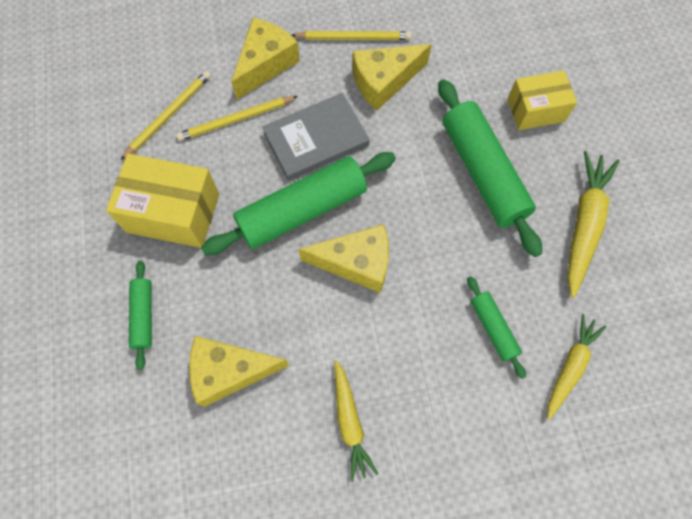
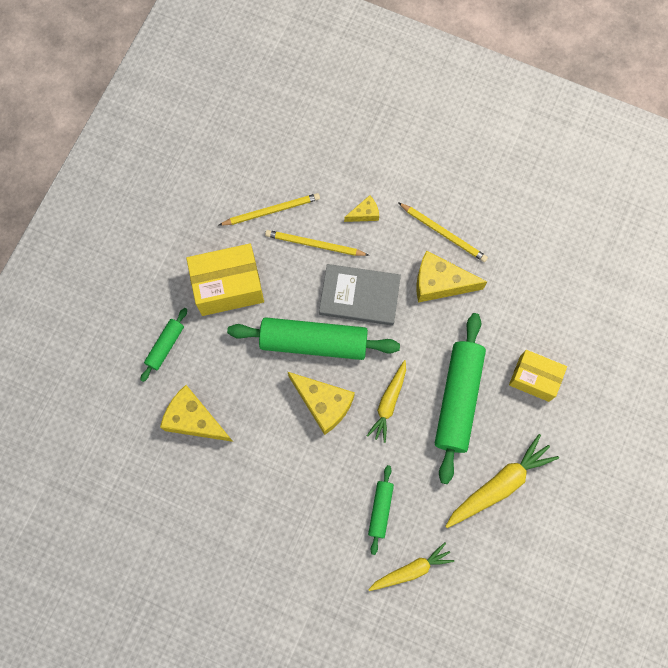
camera: 35 degrees right, 5 degrees up
(173, 213) = (228, 286): yellow box -> yellow box turned 60 degrees counterclockwise
(265, 64) = (364, 213): yellow cheese -> yellow cheese, size x0.53
(349, 422) = (245, 503): yellow carrot -> yellow carrot (388, 403)

